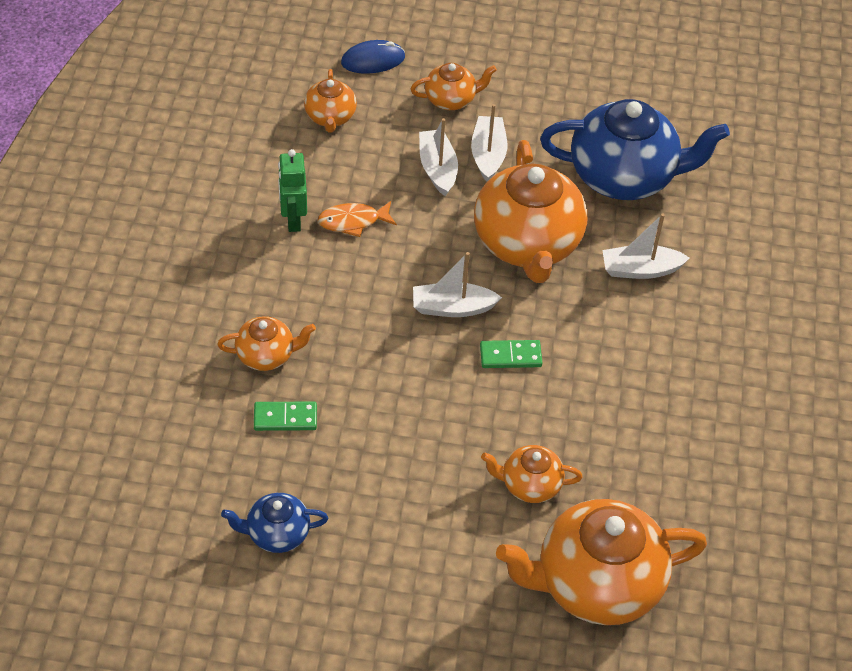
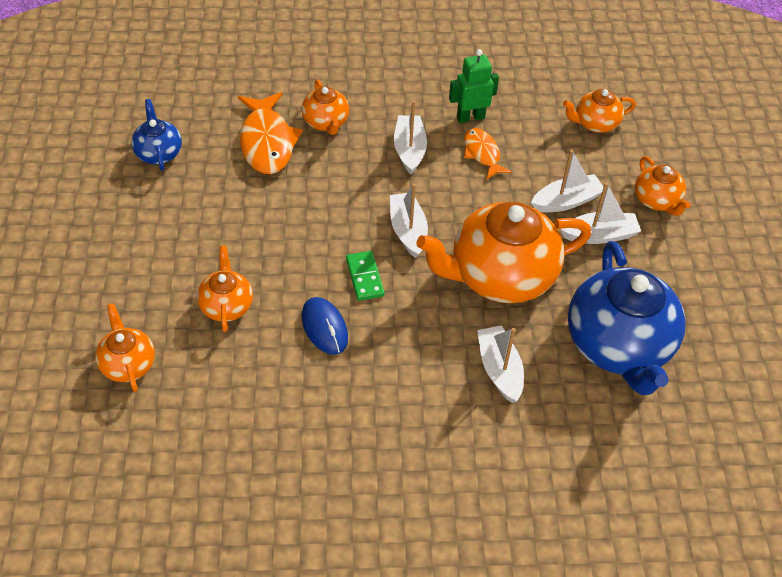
camera: 80 degrees right, 0 degrees up
(285, 418) = (267, 142): green domino -> orange fish
(331, 284) = (409, 150): none -> white boat
(373, 60) = (678, 141): blue mouse -> blue mouse (324, 327)
(596, 584) = (128, 364): orange teapot -> orange teapot, size x0.49

